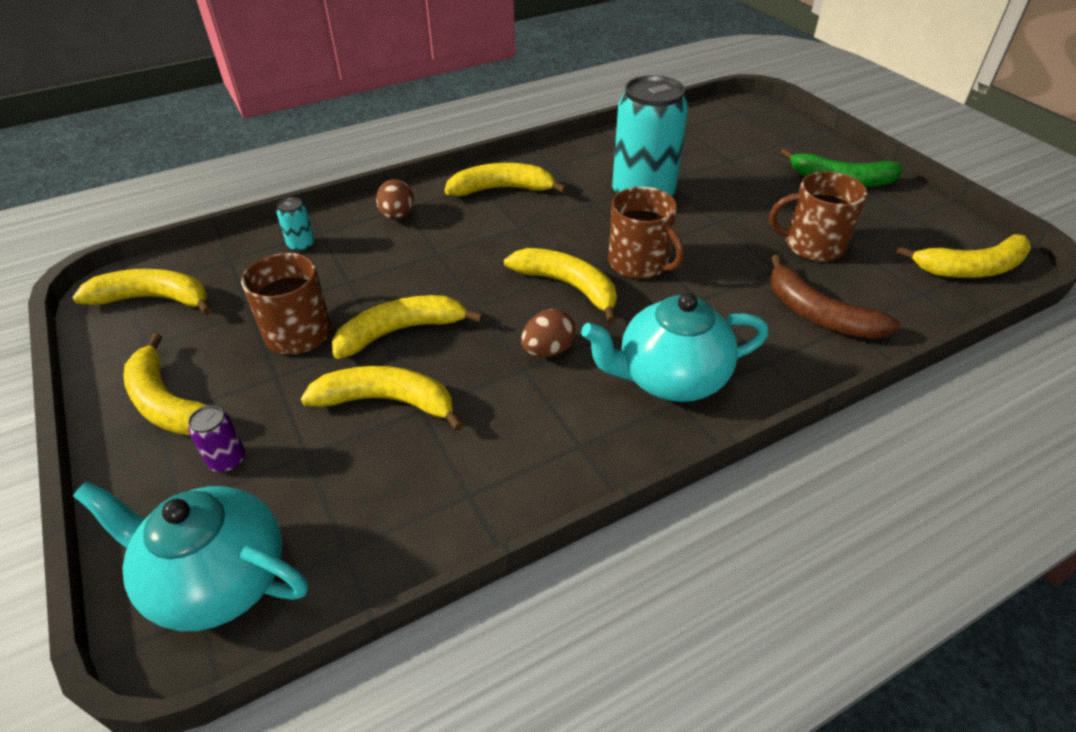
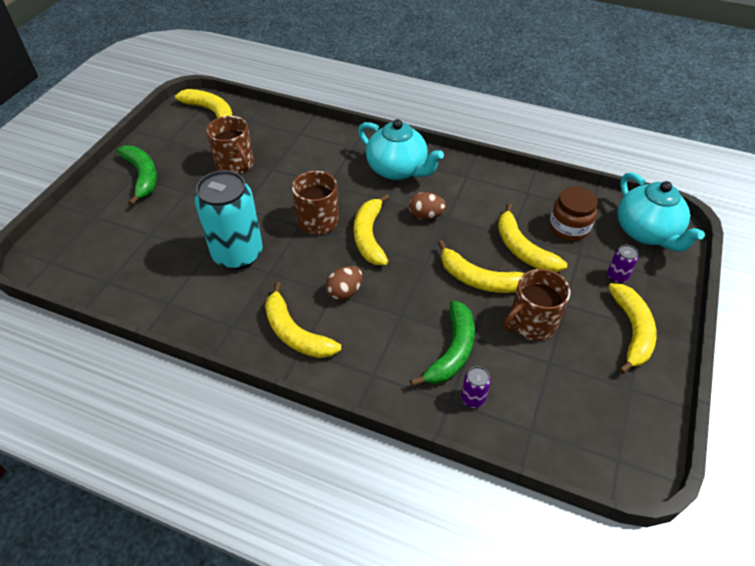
camera: 130 degrees left, 5 degrees up
(154, 299) = (605, 430): yellow banana -> none
(301, 245) = (473, 398): turquoise can -> purple can
(352, 484) = (569, 227): none -> brown jar
(356, 260) = (452, 351): none -> green banana
(397, 216) = (386, 370): brown egg -> brown egg (345, 292)
(819, 314) = (300, 144): brown banana -> none

